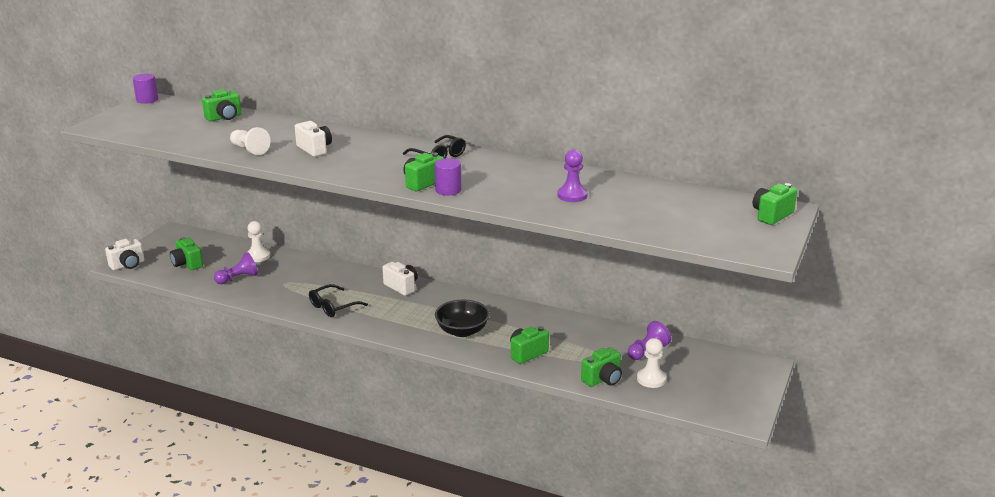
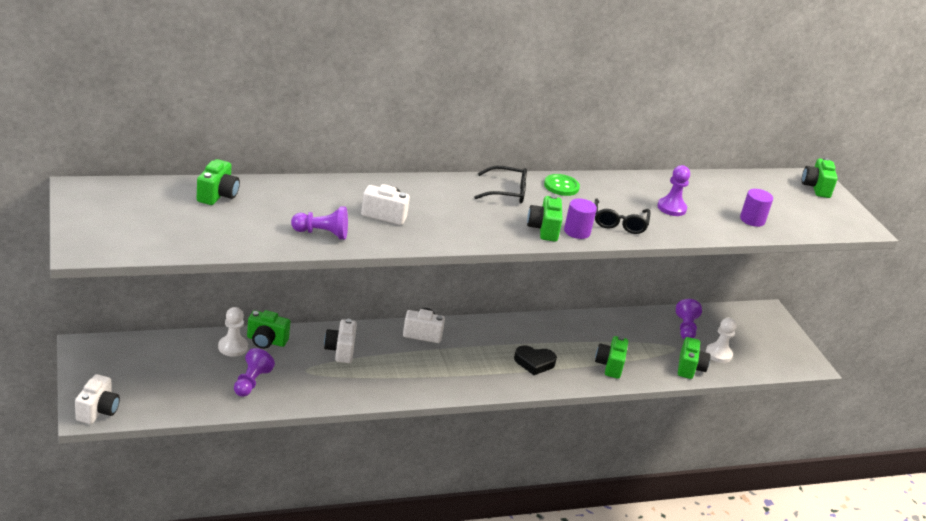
camera: 45 degrees left, 5 degrees up
(147, 100) = (76, 190): purple cylinder -> purple cylinder (752, 220)
(187, 264) = (167, 384): green camera -> green camera (266, 341)
(249, 149) = (322, 233): white pawn -> purple pawn
(325, 279) = (340, 351): none -> white camera
(332, 307) = (392, 380): black glasses -> black glasses (619, 223)
(462, 331) = (534, 363): black bowl -> black heart
(495, 162) = (561, 186): none -> green button

